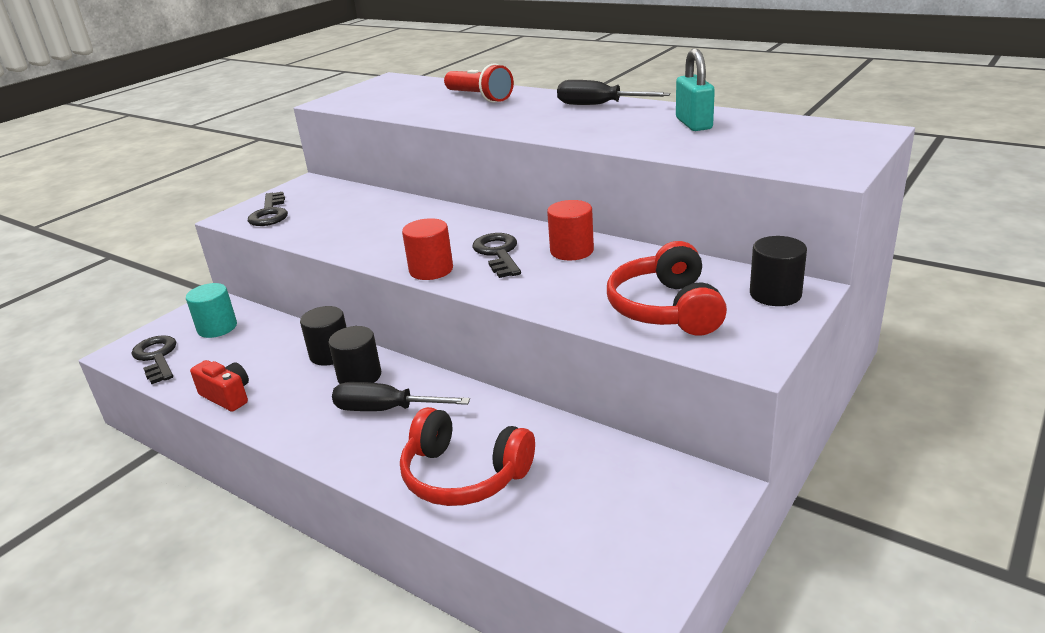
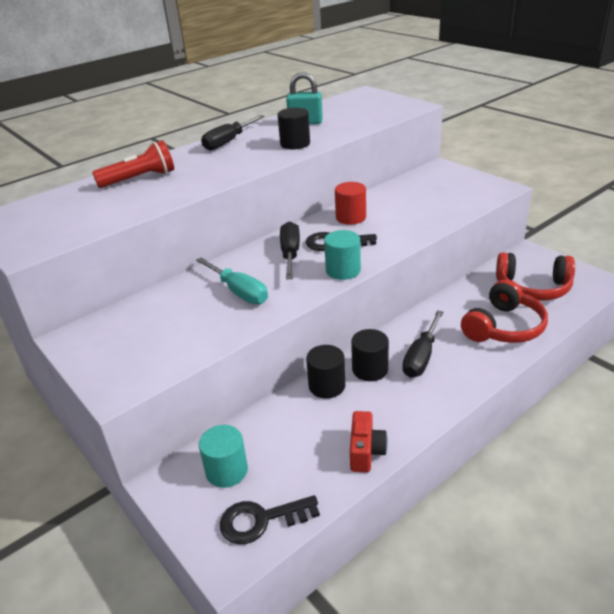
camera: 75 degrees left, 5 degrees up
(227, 396) = (366, 452): red camera -> red camera turned 135 degrees clockwise
(270, 213) = (136, 361): black key -> none
(381, 227) = (239, 292): none -> turquoise screwdriver
(431, 270) = (343, 270): red cylinder -> turquoise cylinder
(464, 235) = (290, 254): none -> black screwdriver
(666, 309) = (444, 200): red headphones -> red headphones (533, 288)
(775, 294) = (442, 173): black cylinder -> black cylinder (295, 144)

